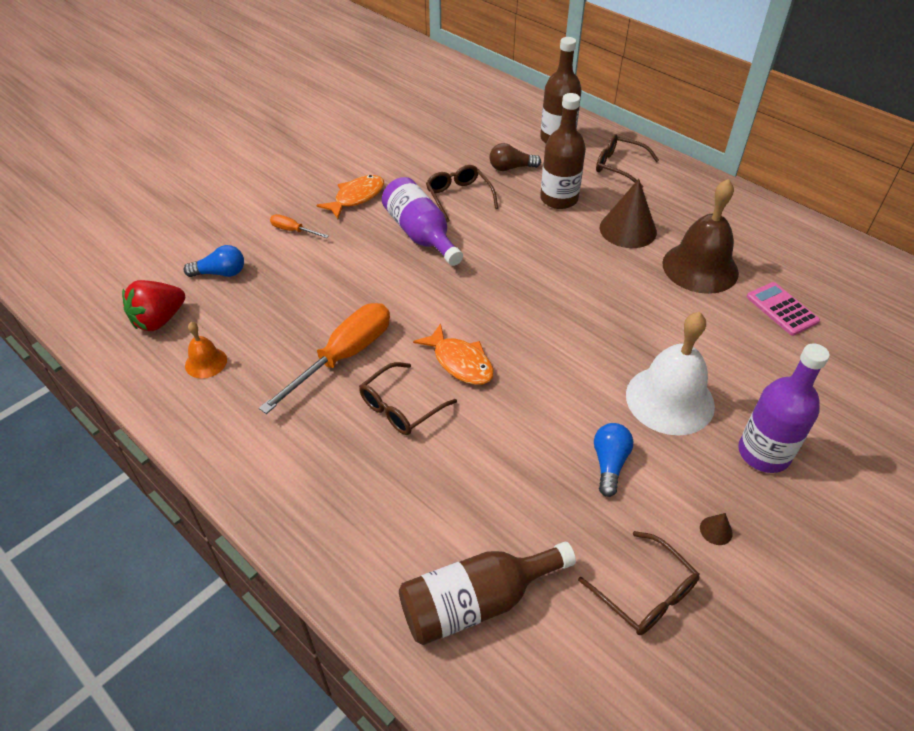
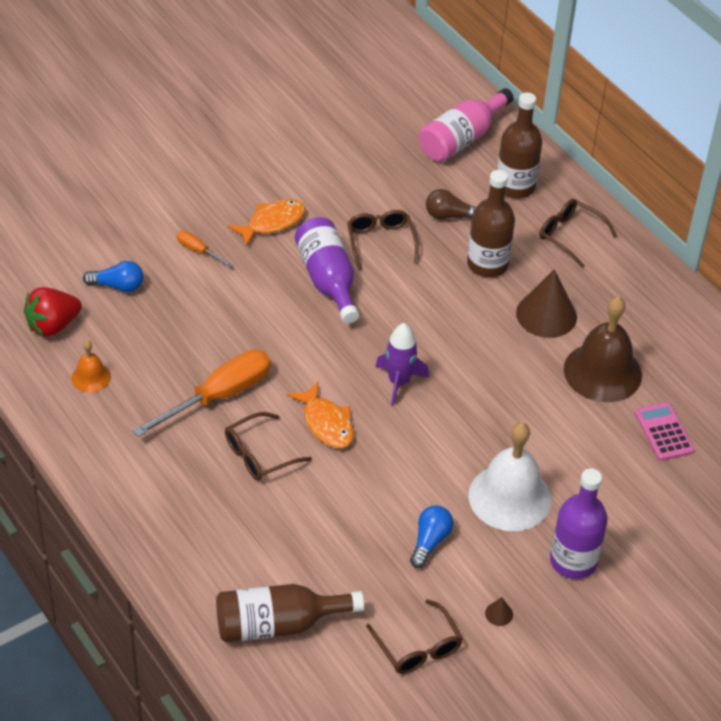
camera: 10 degrees right, 0 degrees up
(499, 113) = (461, 139): none -> pink bottle
(518, 310) = (399, 382): none -> purple rocket

